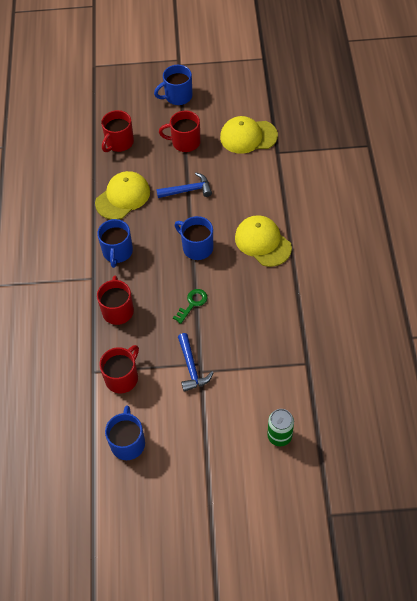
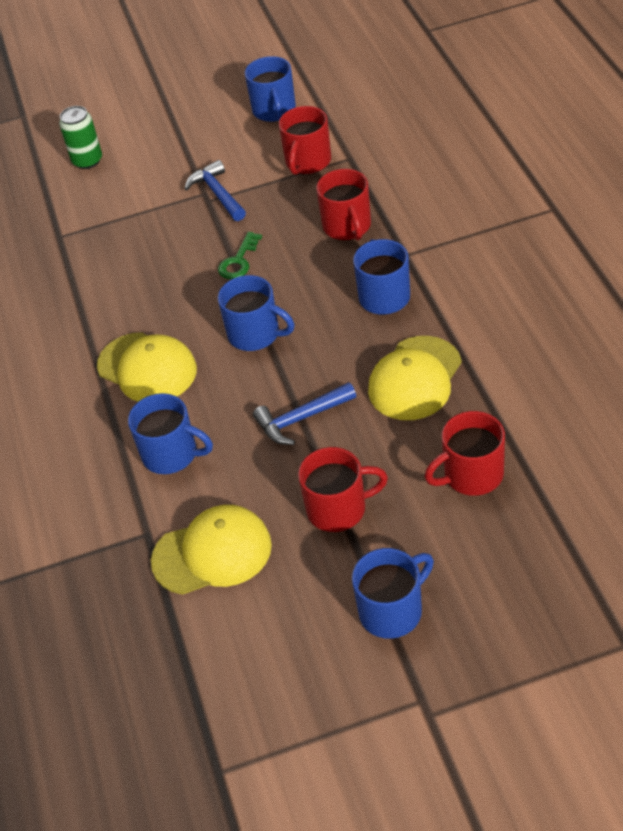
camera: 170 degrees right, 10 degrees down
(119, 142) = (471, 475): red mug -> red mug turned 135 degrees counterclockwise
(258, 188) = (171, 454): none -> blue mug

